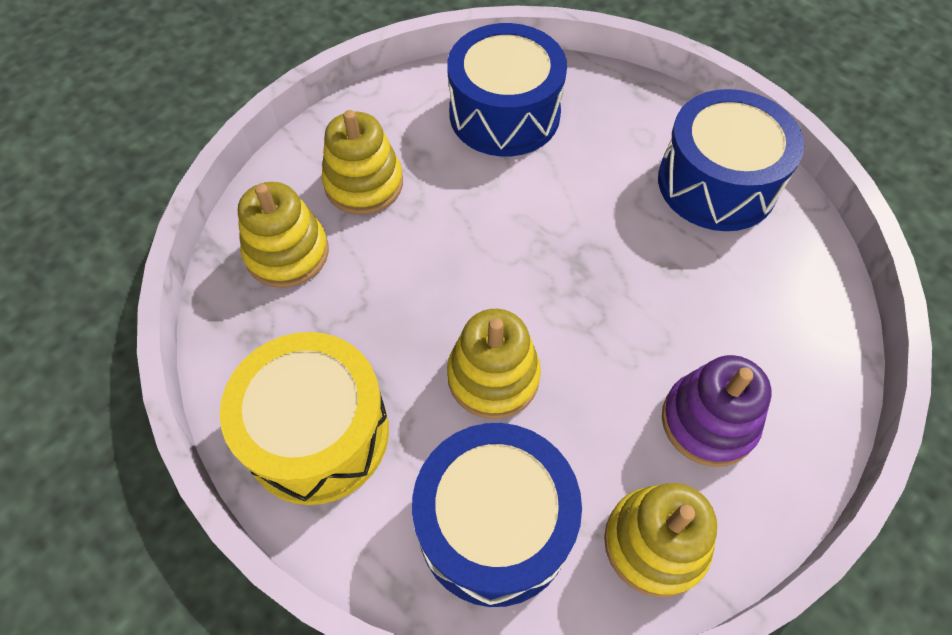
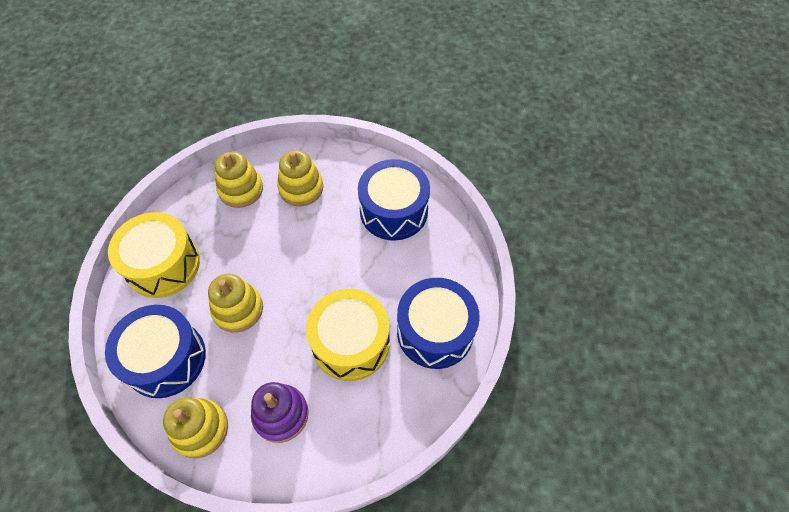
camera: 50 degrees right, 0 degrees up
(662, 276) = (351, 343): none -> yellow drum

